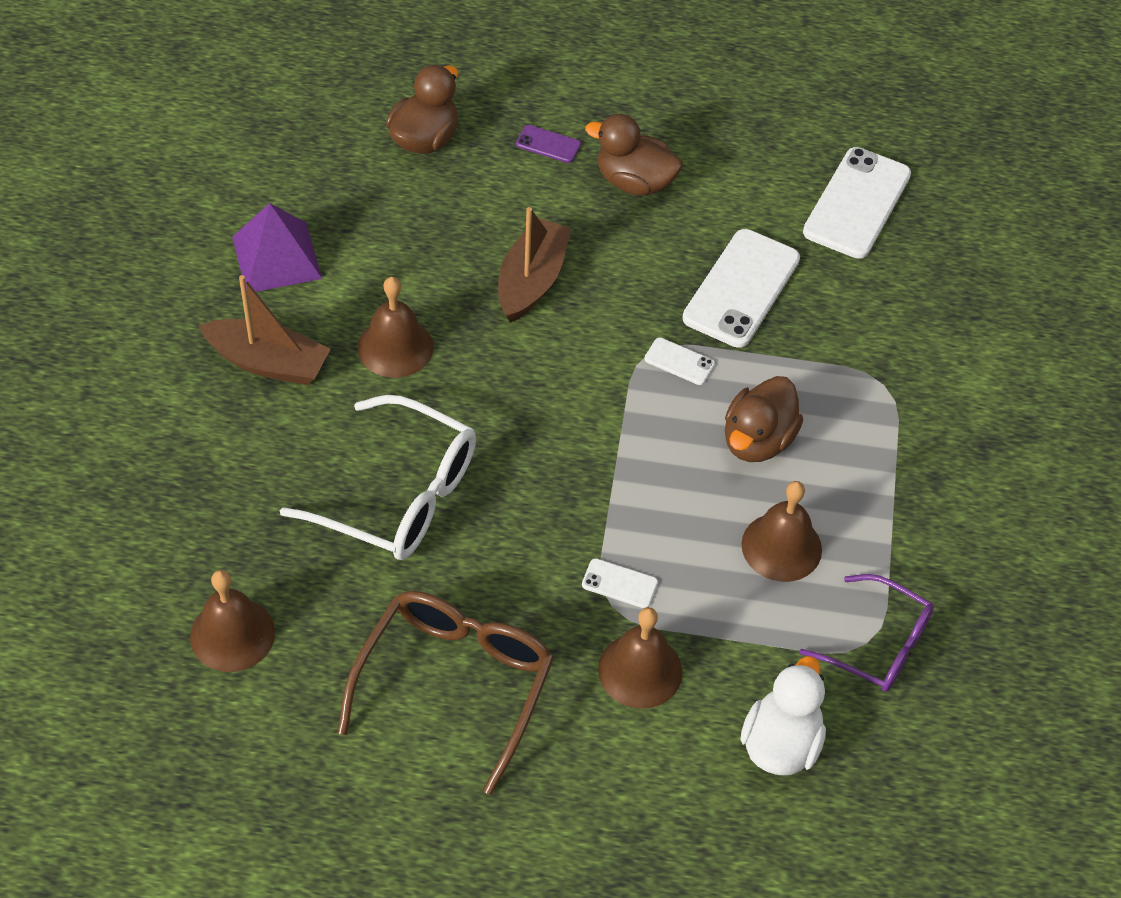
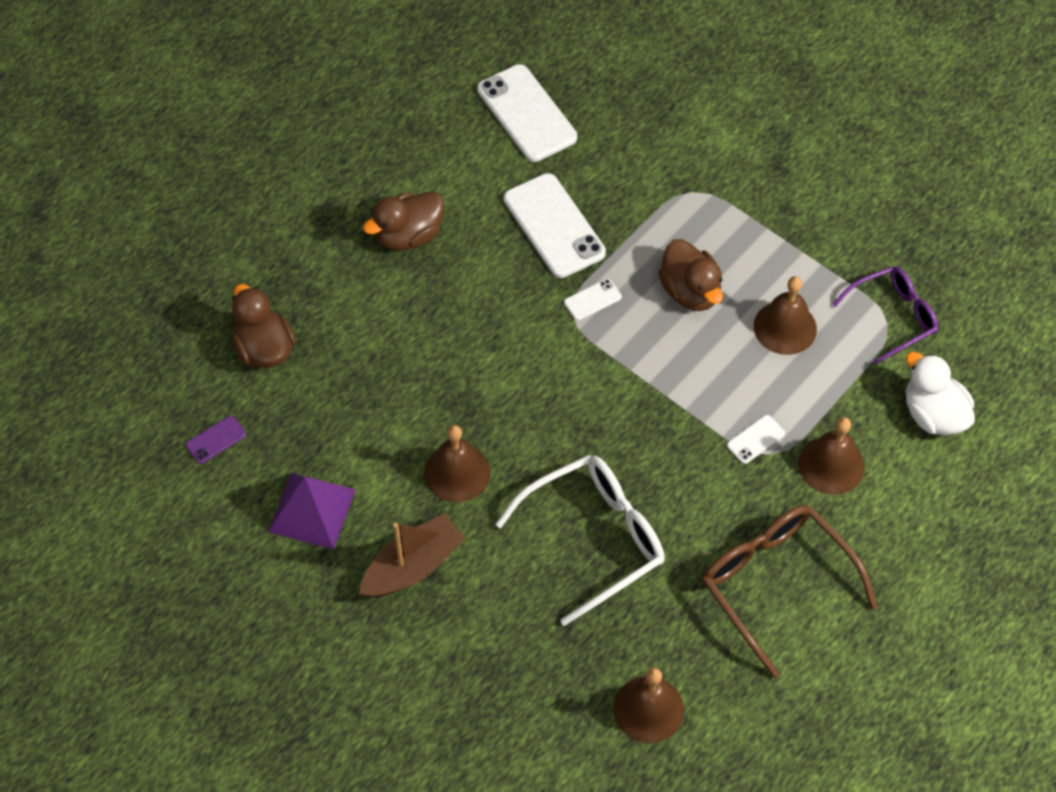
camera: 55 degrees left, 5 degrees up
(531, 280) = (455, 351): brown boat -> none
(548, 144) = (331, 270): purple phone -> purple phone (216, 440)

